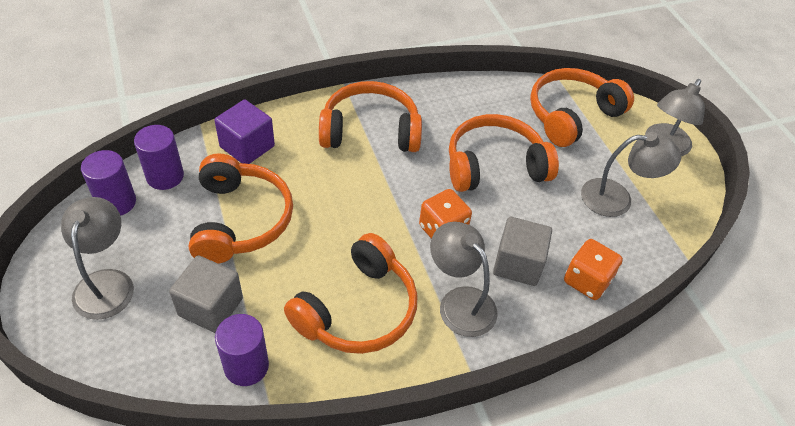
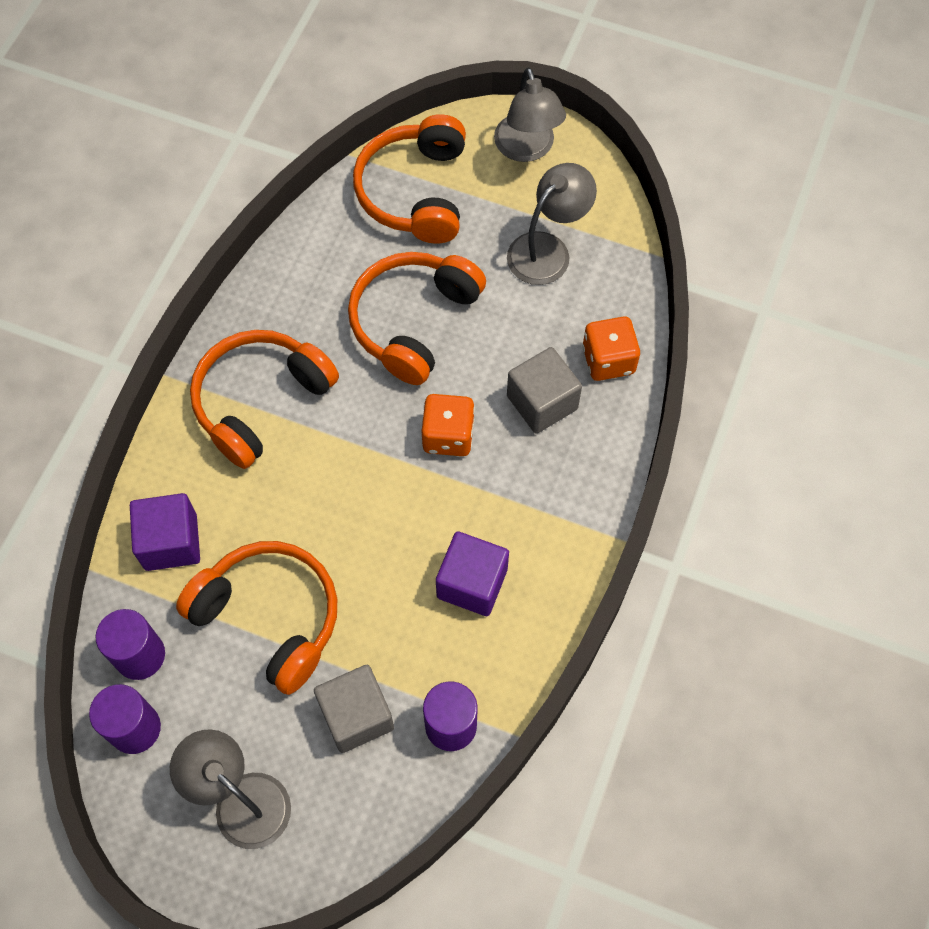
camera: 45 degrees left, 15 degrees up
(357, 309) = (472, 583): orange headphones -> purple cube
(460, 302) = (539, 487): grey lamp -> none

